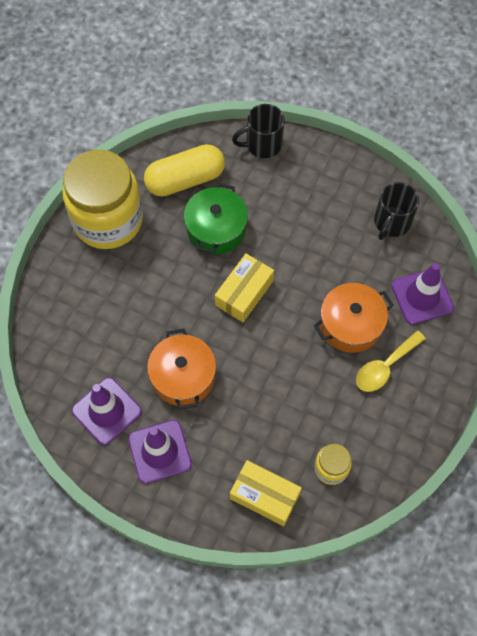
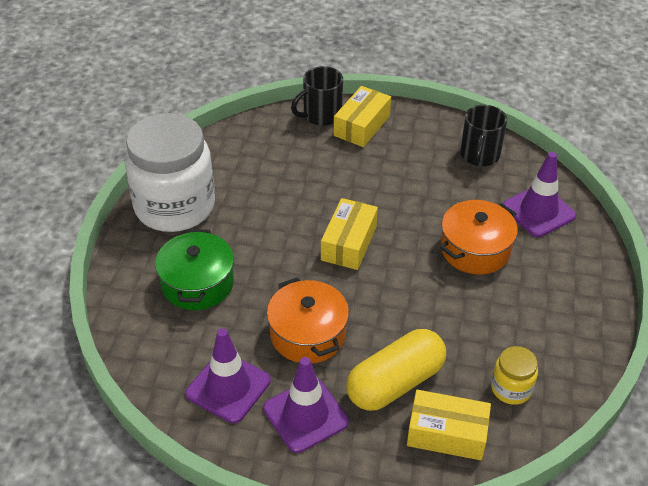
camera: 15 degrees left, 20 degrees down
(108, 220) = (175, 206): yellow jar -> white jar
(185, 180) = (249, 157): yellow capsule -> yellow capsule (395, 383)
(216, 229) = (297, 193): green pot -> green pot (197, 283)
(295, 165) = (362, 126): none -> yellow box
(385, 367) = (528, 280): yellow spoon -> none

